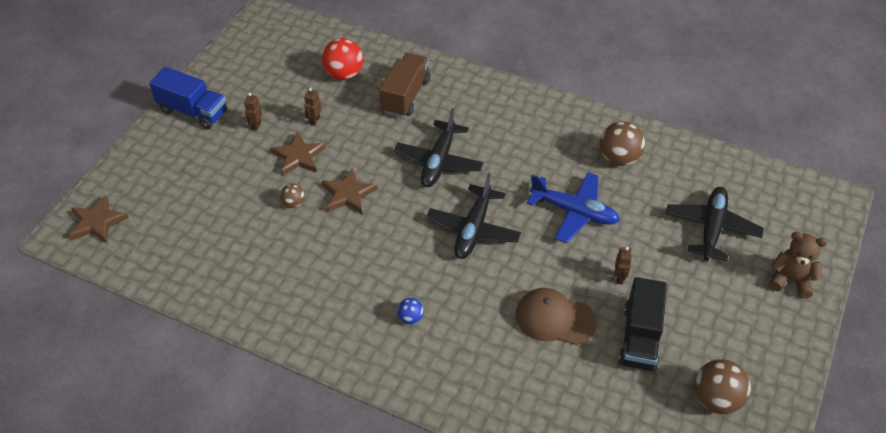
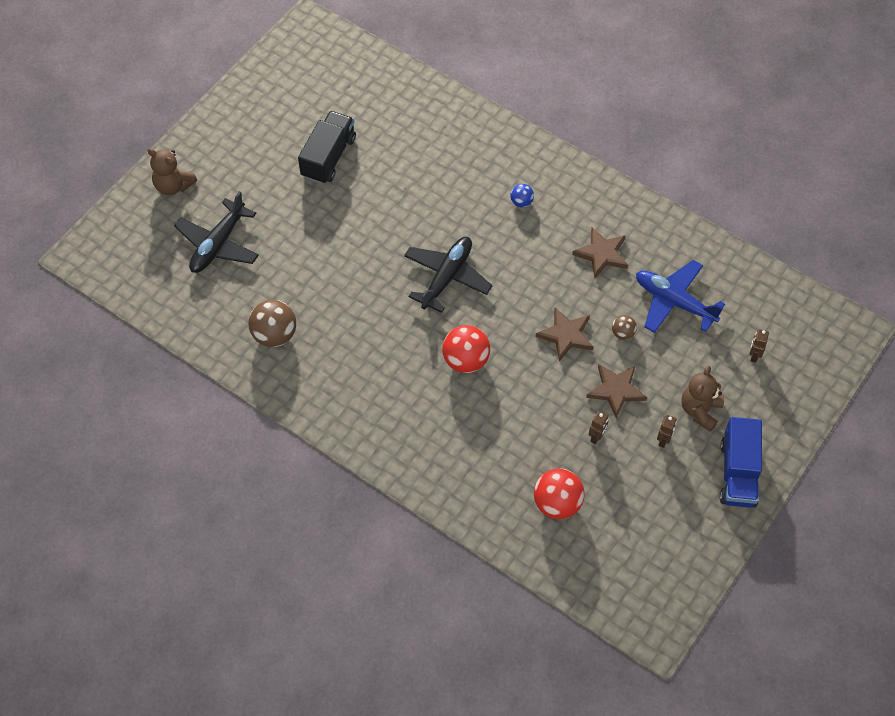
camera: 170 degrees left, 10 degrees up
(97, 222) = (822, 341): brown star -> brown star (602, 254)
(193, 111) = (738, 473): blue truck -> blue truck turned 120 degrees counterclockwise
(222, 151) = (700, 410): none -> brown teddy bear
(405, 96) = (487, 457): brown truck -> none
(439, 161) = (466, 360): black plane -> red ball
(555, 318) = (395, 183): brown cap -> none
(574, 212) = (343, 281): blue plane -> blue plane (674, 302)
(619, 278) = (325, 210): brown robot -> brown robot (754, 355)
(716, 399) = (288, 104): brown ball -> none

